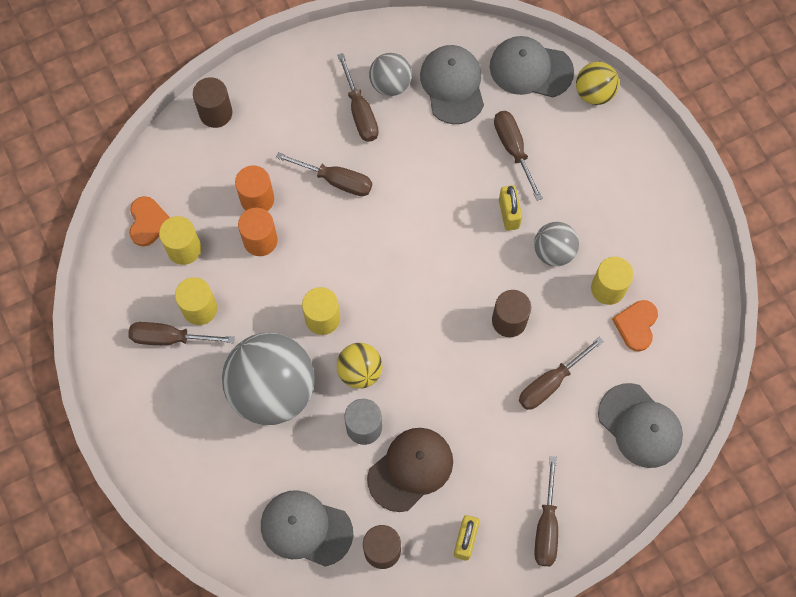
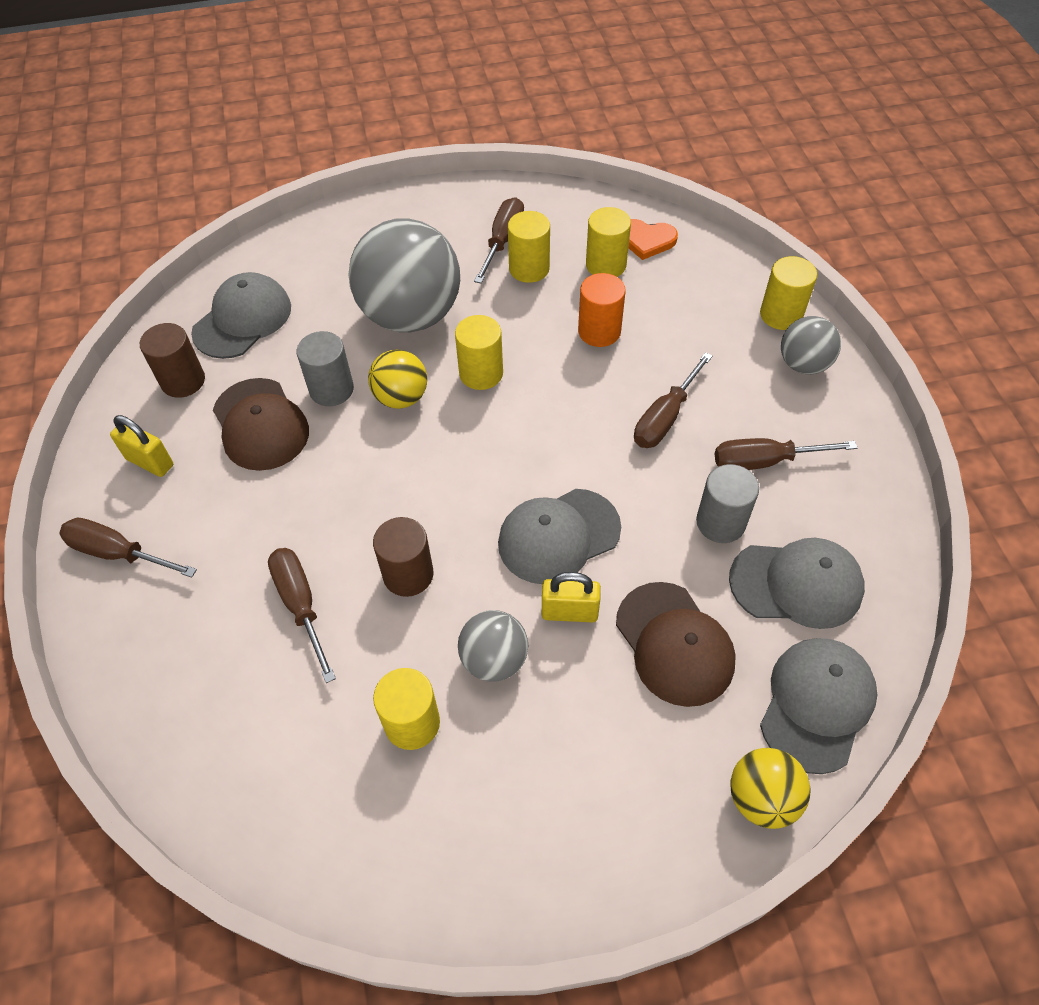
camera: 105 degrees right, 15 degrees down
(215, 113) = (781, 315): brown cylinder -> yellow cylinder
(257, 199) = (655, 336): orange cylinder -> none
(390, 84) = (806, 505): grey ball -> grey ball (803, 364)
(417, 133) = (720, 522): none -> grey cylinder
(513, 149) = (674, 644): brown screwdriver -> brown cap
(636, 325) = (339, 749): orange heart -> none
(640, 426) = (189, 709): grey cap -> grey cap (558, 536)

